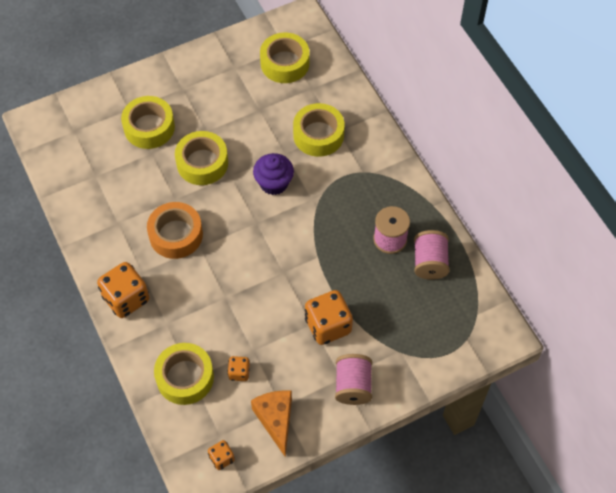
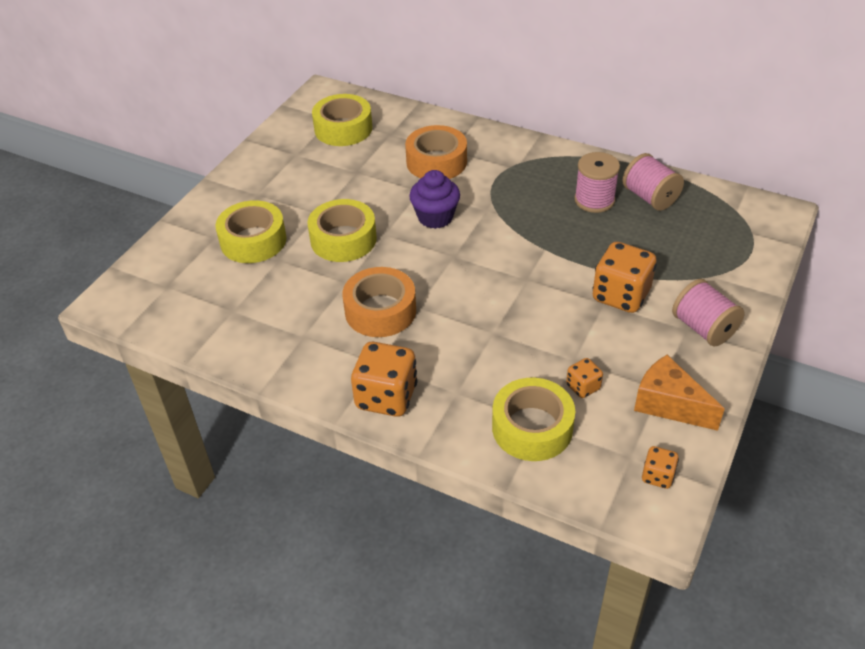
camera: 35 degrees left, 15 degrees down
(318, 135) = (436, 162): yellow tape -> orange tape

